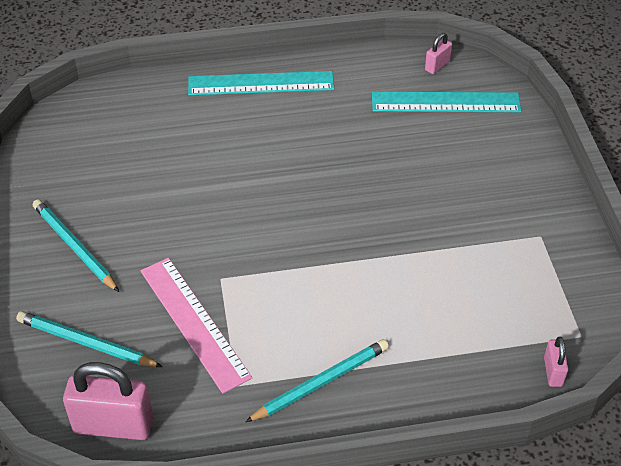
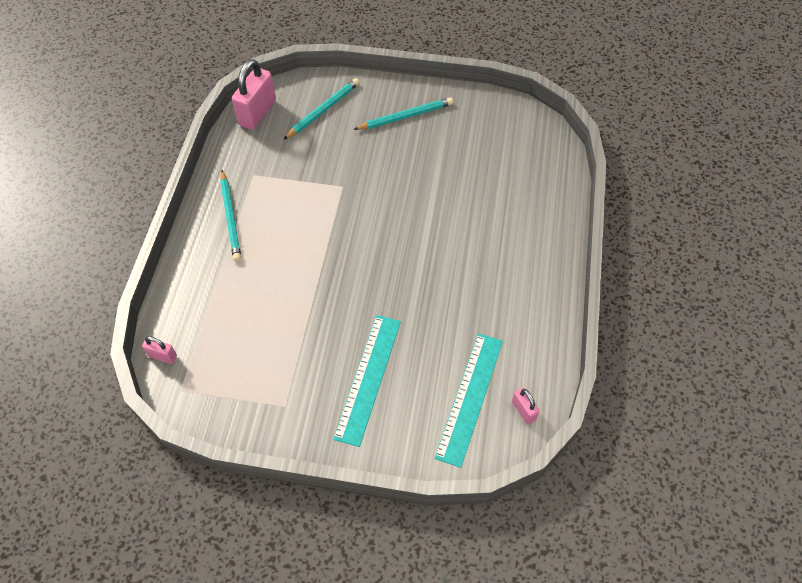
camera: 110 degrees right, 10 degrees up
(194, 323) = (312, 164): pink ruler -> none
(261, 83) = (541, 261): turquoise ruler -> turquoise ruler (368, 378)

